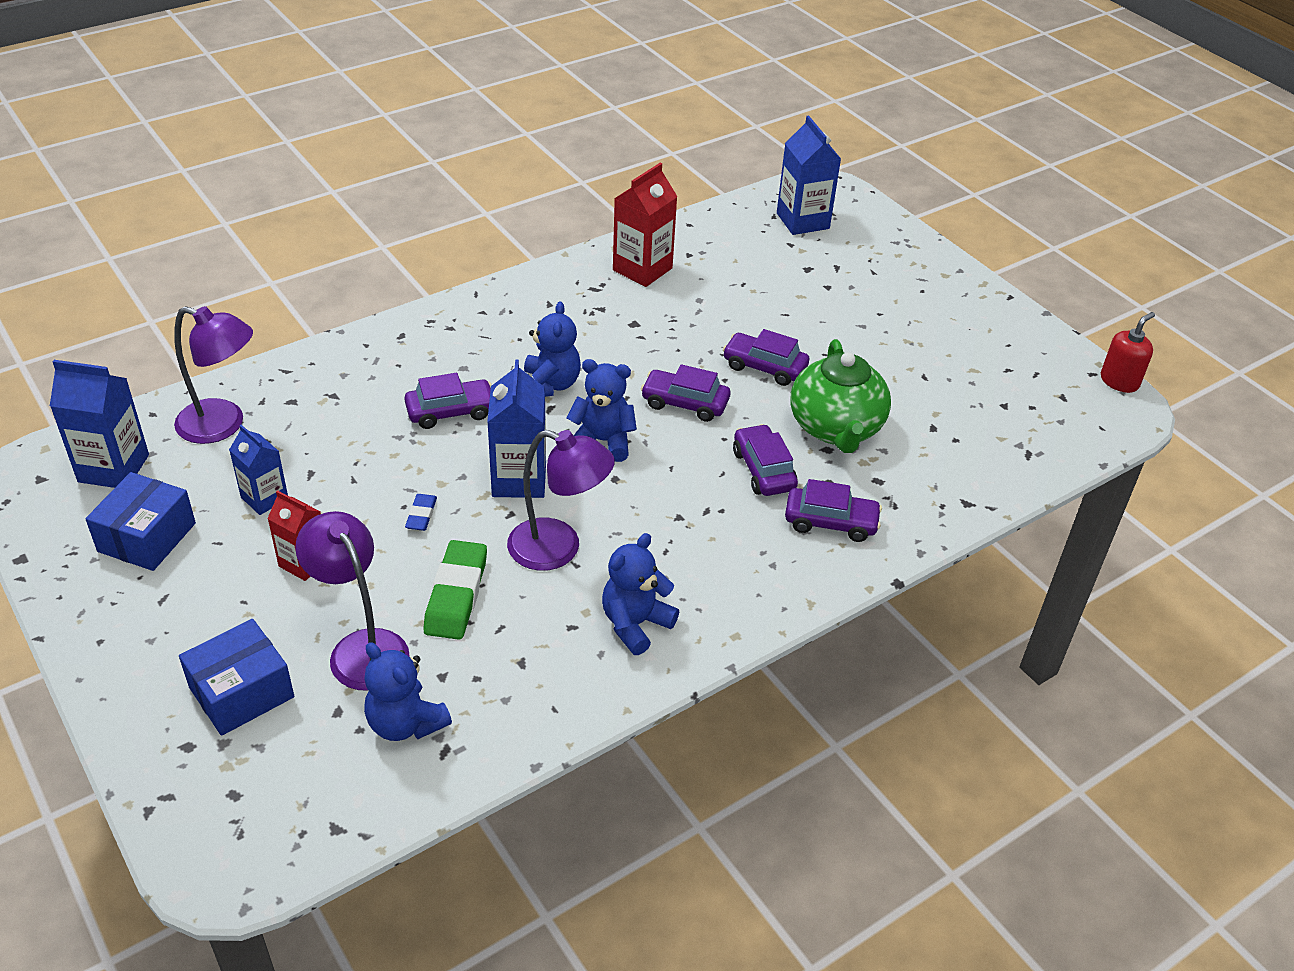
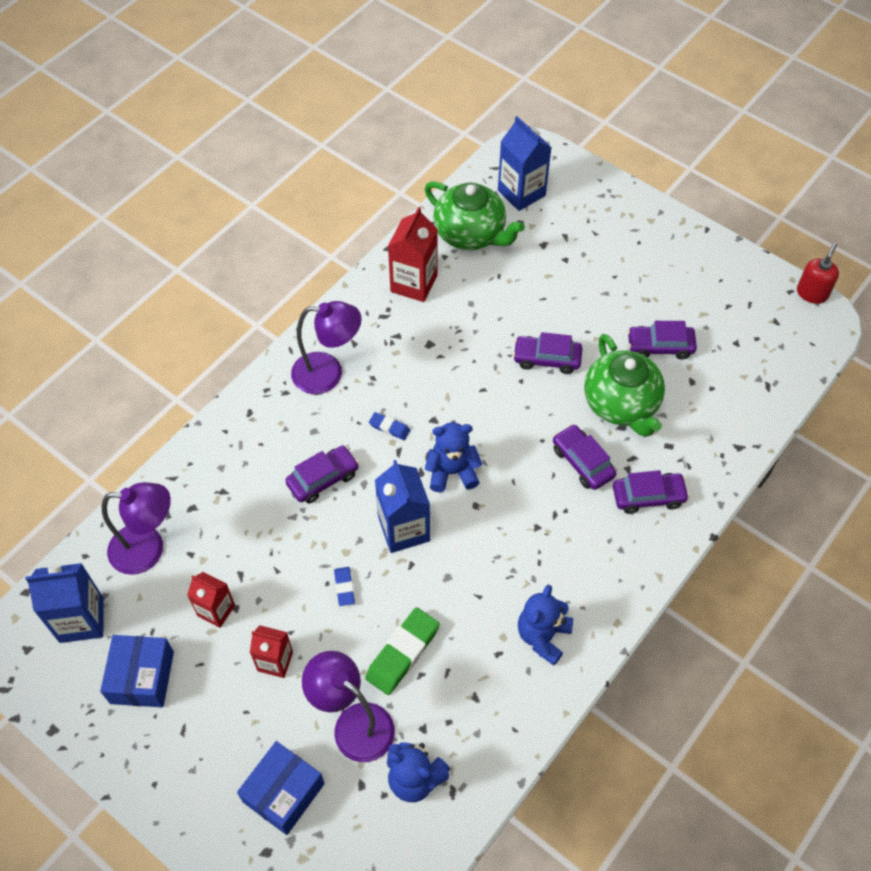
camera: 15 degrees left, 15 degrees up
(264, 498) = (216, 610): blue carton -> red carton
(456, 595) = (402, 653): green eraser -> green eraser turned 45 degrees clockwise
(550, 385) = (389, 428): blue teddy bear -> blue eraser
(558, 549) = (460, 586): purple lamp -> purple lamp (328, 373)
(685, 403) = (500, 414): purple car -> purple car (660, 346)
(728, 242) = (471, 234): none -> green teapot

